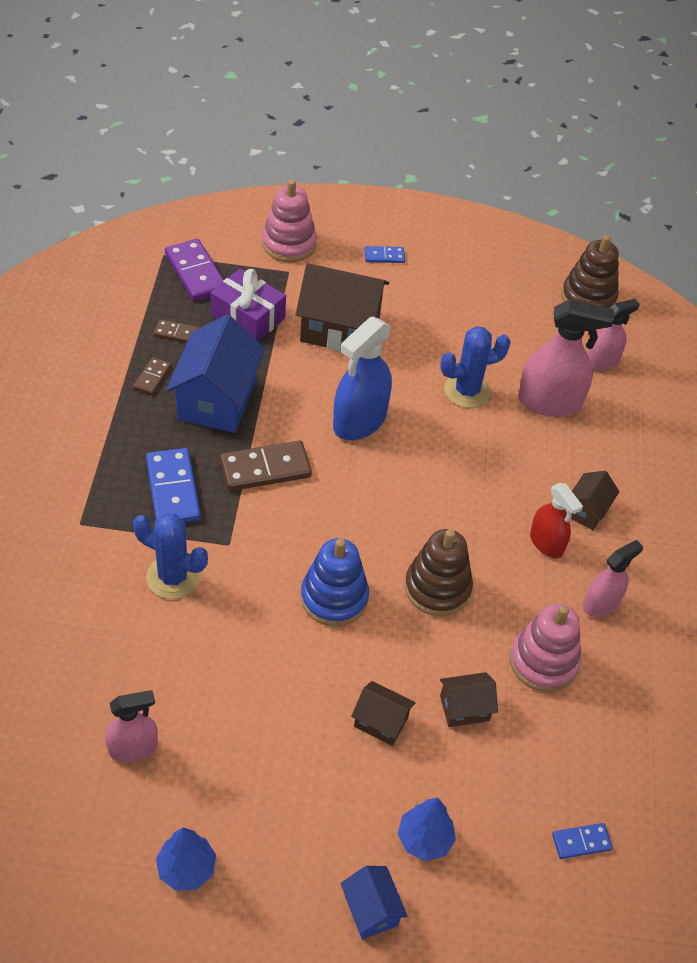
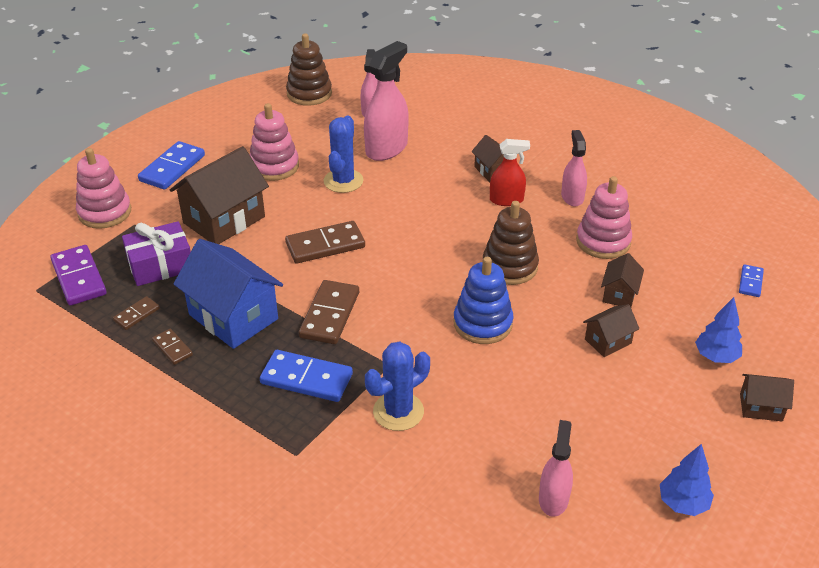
camera: 55 degrees left, 10 degrees down
(195, 273) = (78, 278): purple domino -> purple domino turned 60 degrees clockwise
(359, 421) = (325, 245): blue spray bottle -> brown domino
(371, 910) = (761, 407): blue house -> brown house
(384, 256) = (172, 168): blue domino -> blue domino, size x1.86
(447, 327) = (274, 166): none -> pink stacking toy

